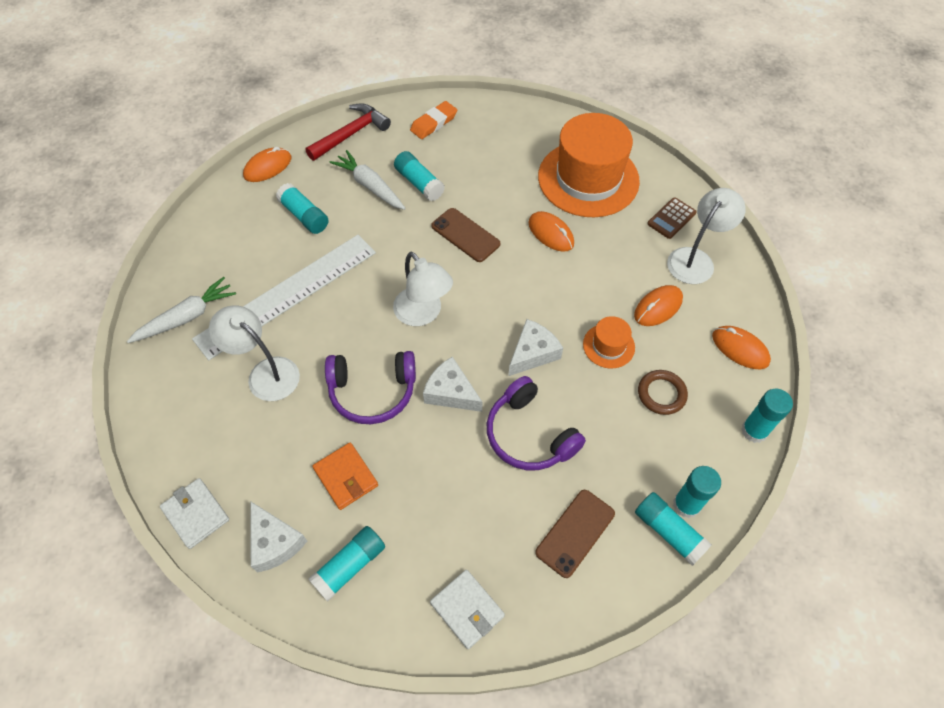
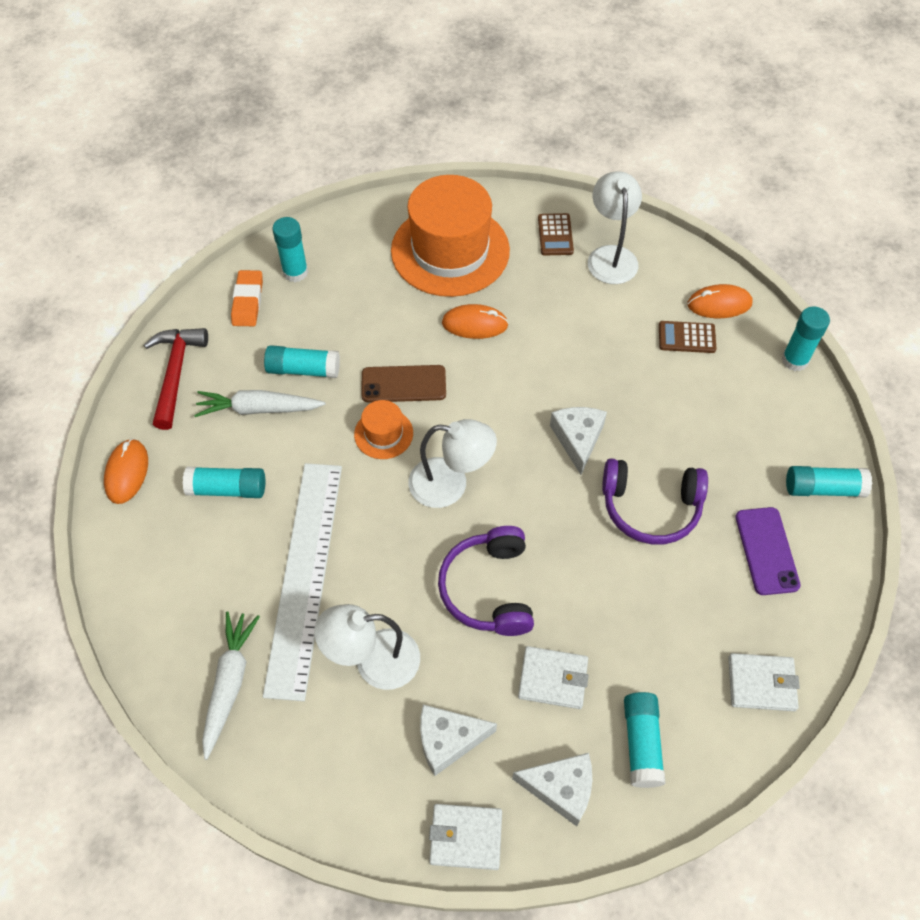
camera: 45 degrees left, 0 degrees up
(346, 477) = (553, 679): orange wallet -> white wallet
(372, 392) = (488, 589): purple headphones -> purple headphones turned 135 degrees clockwise
(451, 392) = (552, 530): white cheese -> white cheese (448, 740)
(575, 533) = (766, 551): brown phone -> purple phone
(608, 346) = (627, 382): orange hat -> orange hat (383, 434)
(658, 307) = (627, 319): orange mouse -> none
(661, 394) = (705, 388): brown ring -> none
(686, 505) = (812, 457): turquoise glue stick -> turquoise glue stick (295, 272)
(687, 351) = (686, 337): none -> brown calculator

